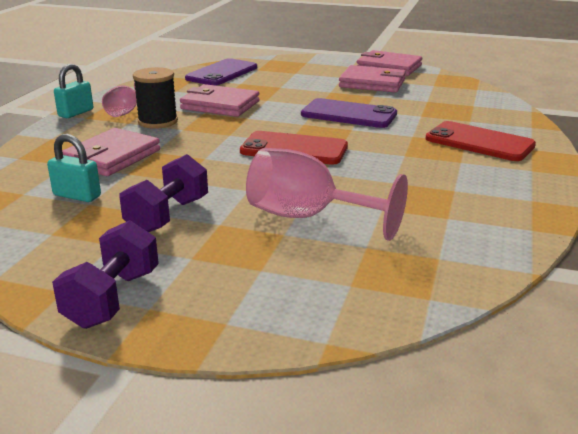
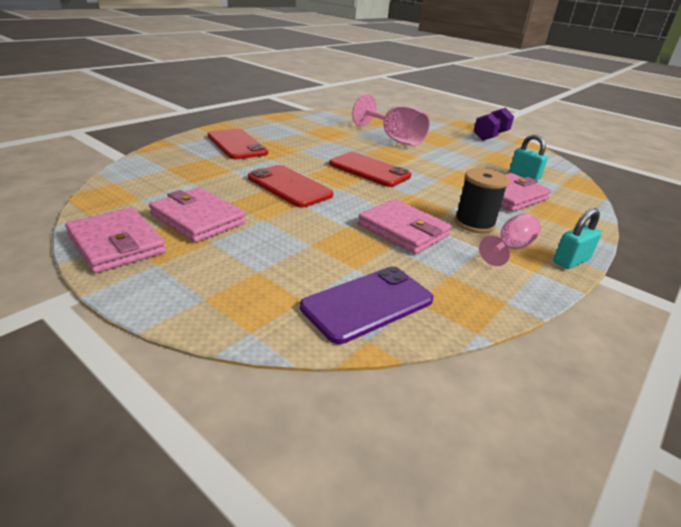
camera: 160 degrees left, 5 degrees up
(168, 216) = (467, 154): purple dumbbell -> none
(348, 114) = (289, 186): purple phone -> red phone

